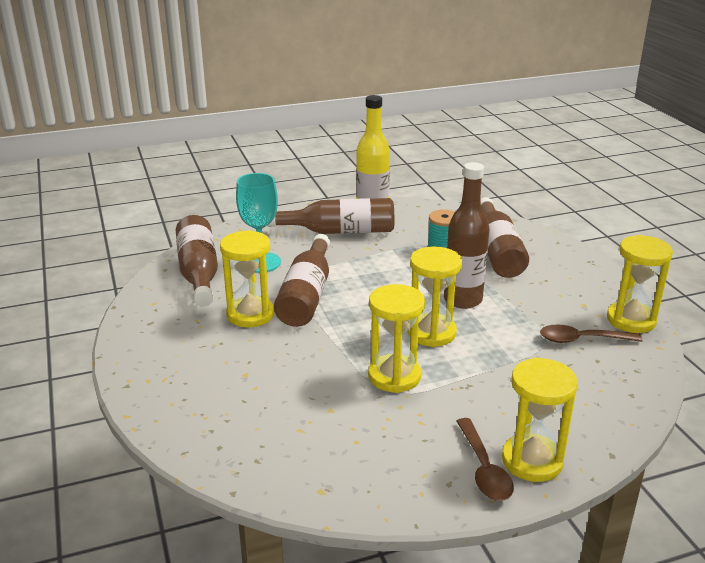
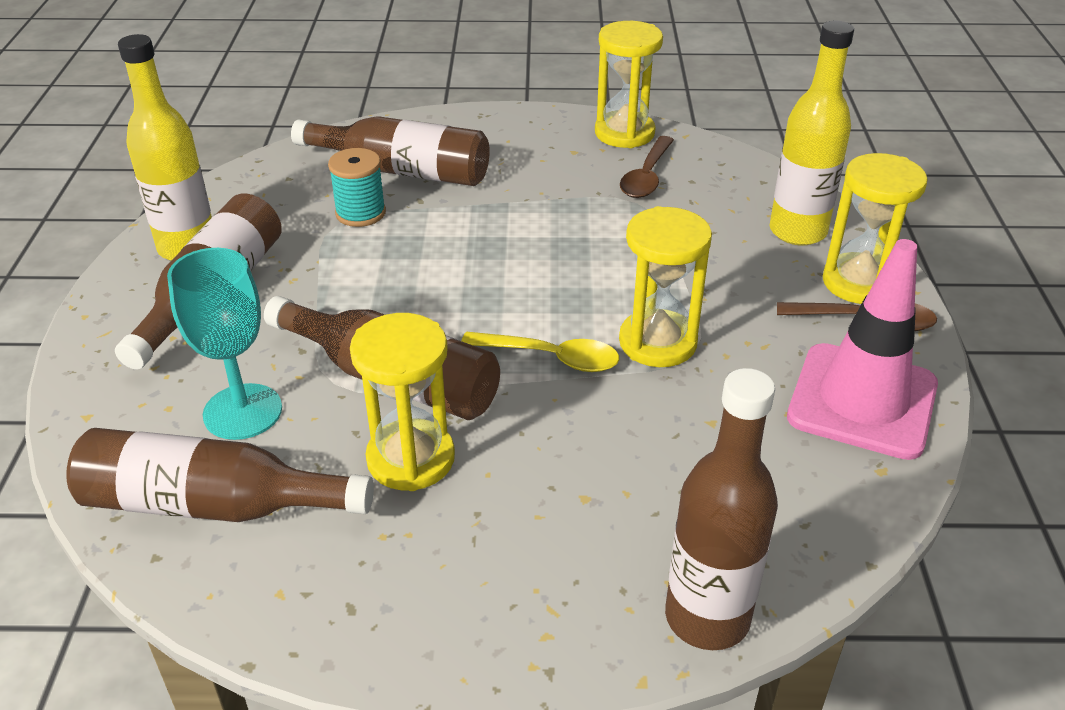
camera: 70 degrees left, 10 degrees up
(354, 340) = (551, 357): none -> yellow spoon
(388, 475) = (862, 401): none -> pink traffic cone
(431, 333) = (571, 283): yellow hourglass -> none
(463, 300) = (506, 234): brown bottle -> brown bottle (707, 617)
(575, 421) = (797, 231): none -> yellow bottle

